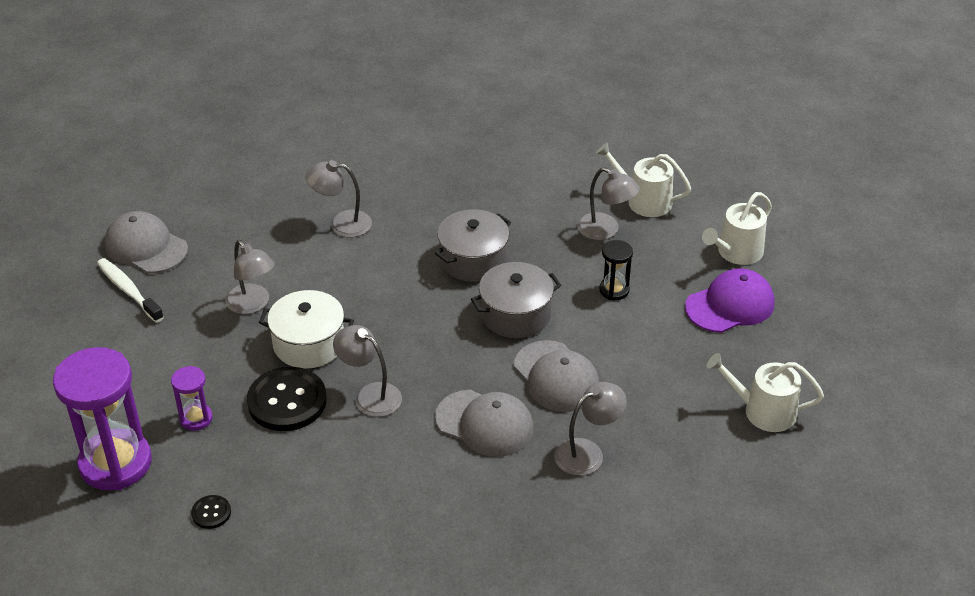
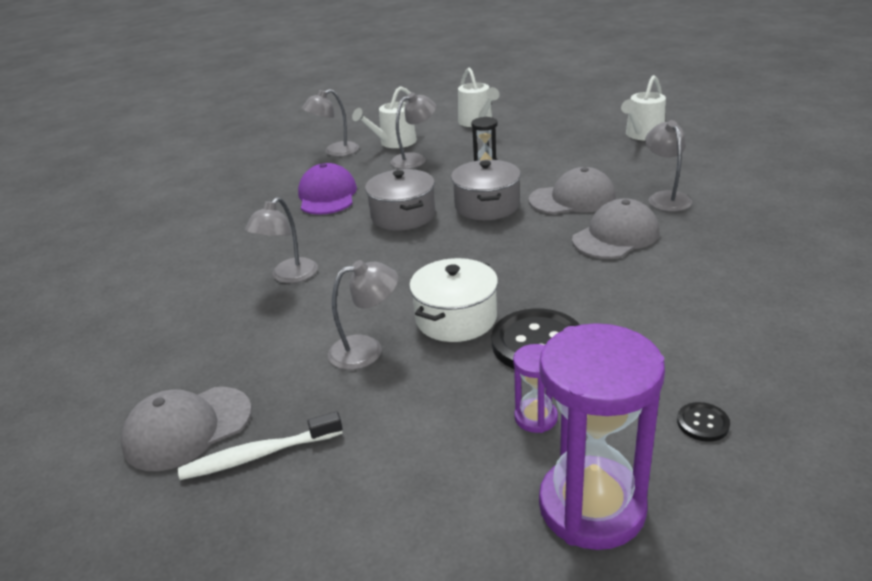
camera: 65 degrees left, 10 degrees down
(370, 395) = (552, 290): grey lamp -> grey lamp (335, 152)
(730, 305) = (530, 130): purple cap -> purple cap (327, 195)

